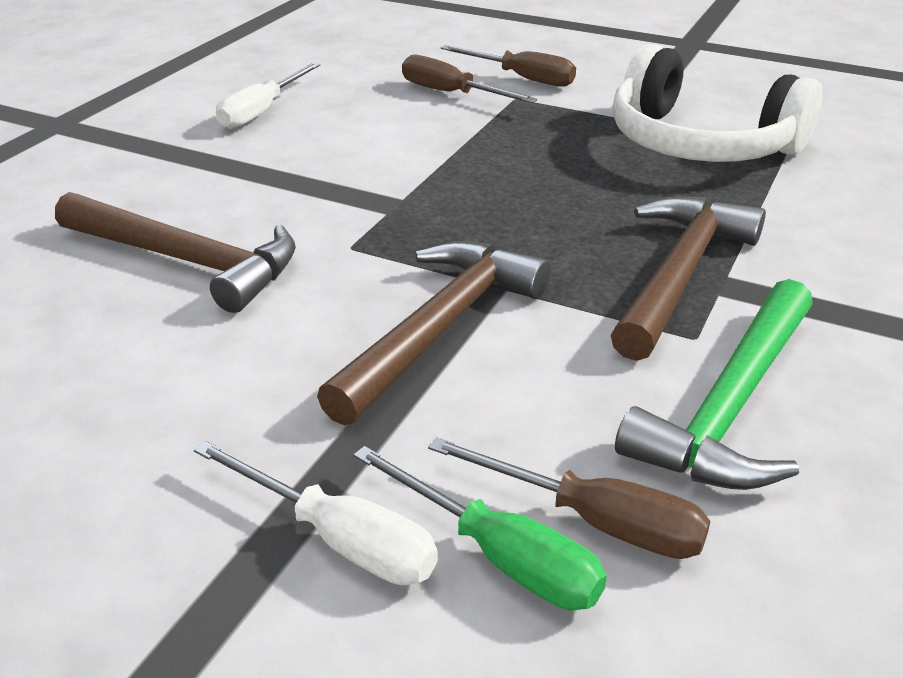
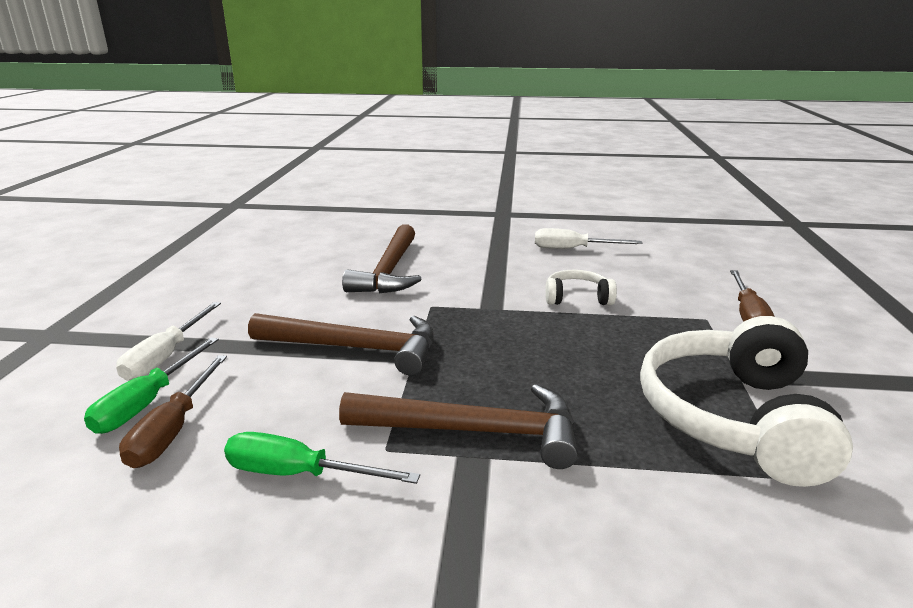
camera: 70 degrees right, 10 degrees down
(412, 146) = (577, 298): none -> white headphones
(451, 93) = (678, 295): brown screwdriver -> none
(729, 406) = (299, 474): green hammer -> green screwdriver

